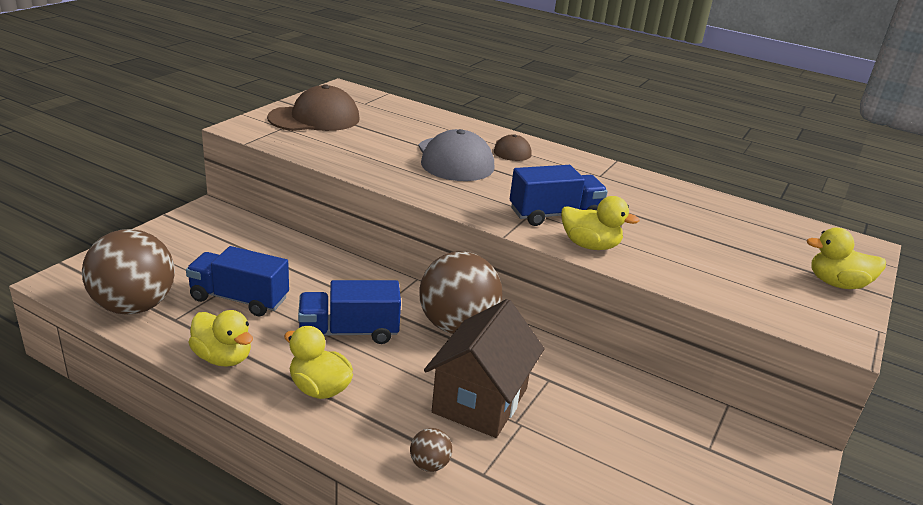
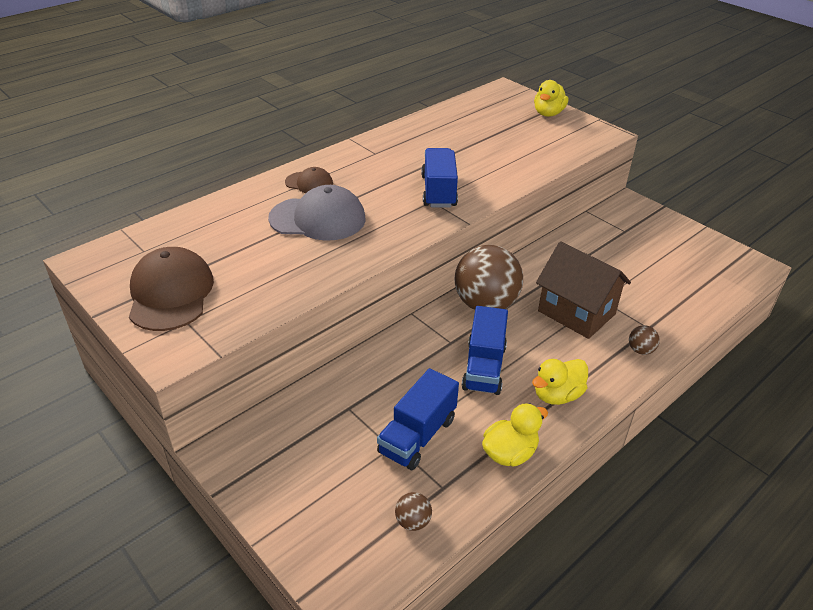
camera: 70 degrees left, 10 degrees up
(134, 306) = (413, 521): brown ball -> brown ball, size x0.41
(590, 245) = (489, 188): yellow duck -> none

